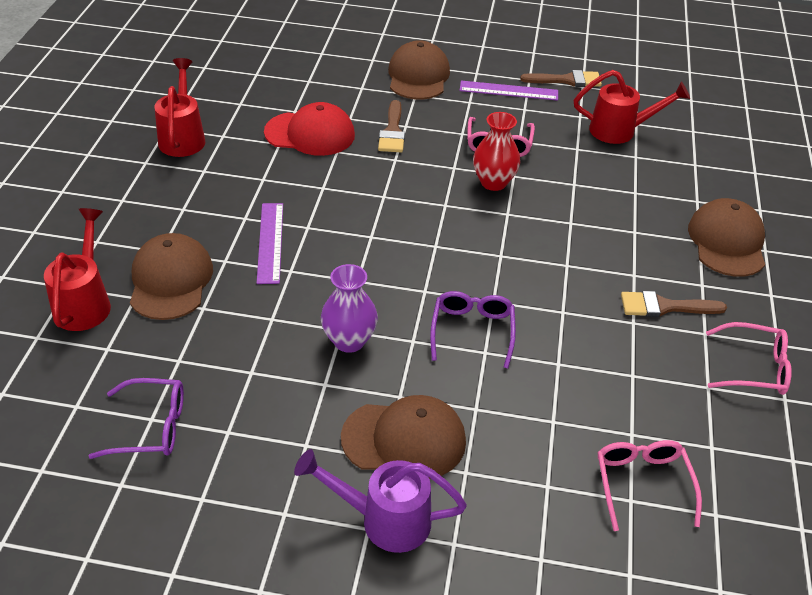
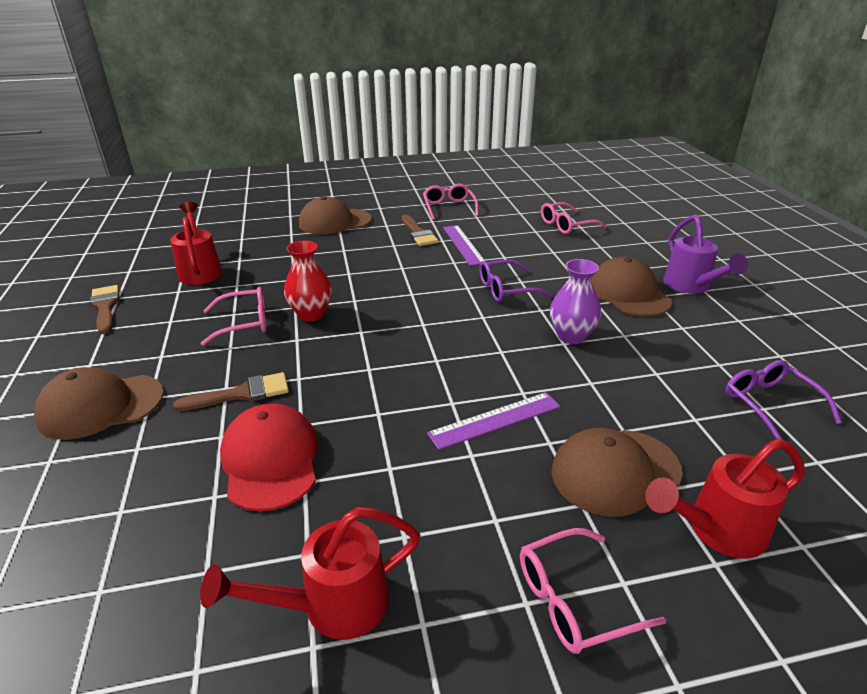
camera: 110 degrees left, 10 degrees down
(106, 217) = (574, 600): none -> pink glasses
(508, 90) = (132, 336): purple ruler -> purple ruler (463, 245)

